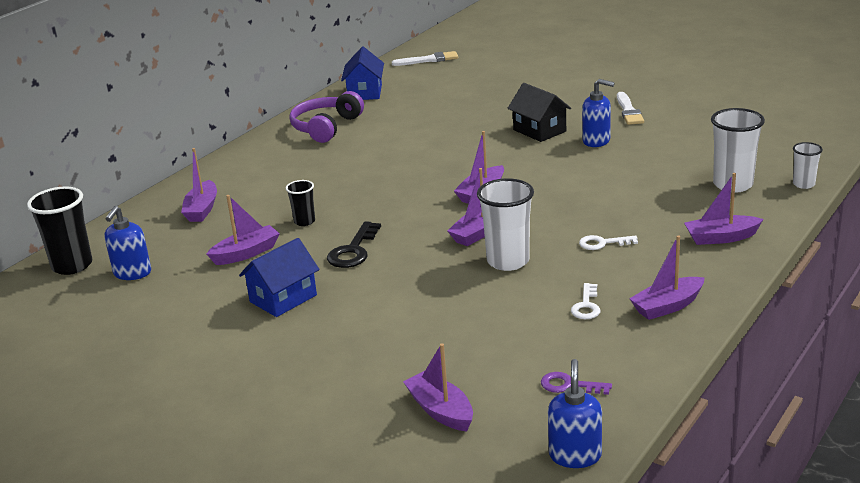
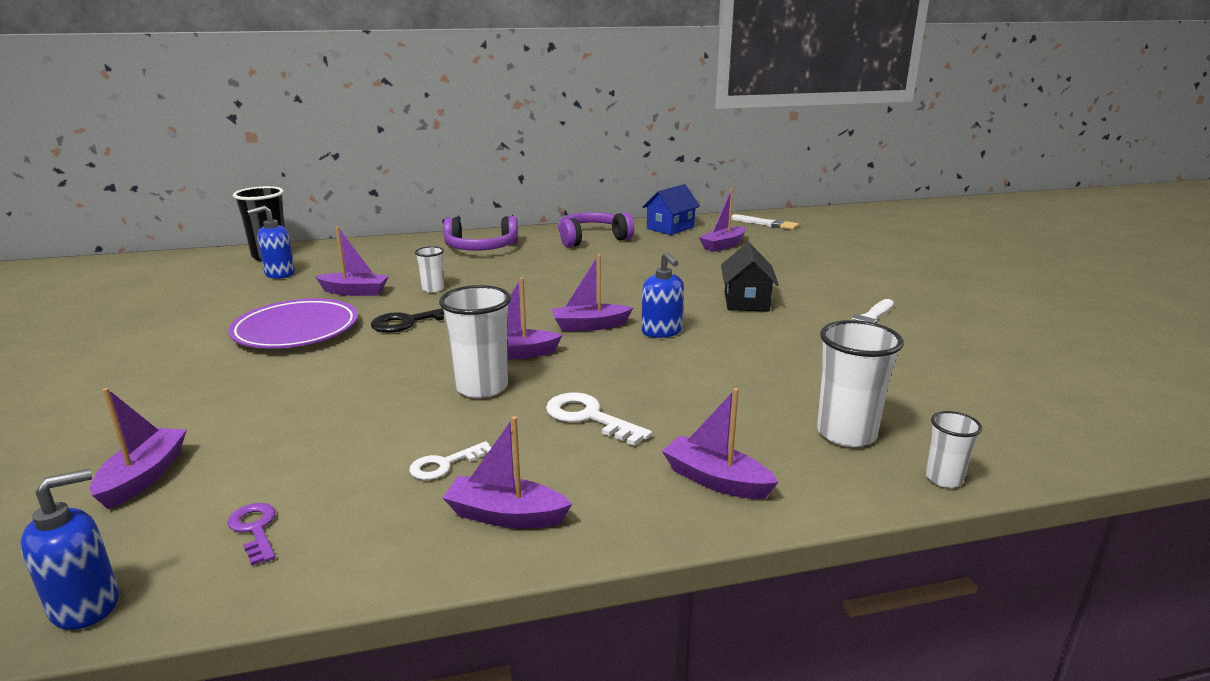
camera: 40 degrees right, 5 degrees down
(202, 209) = (402, 256): purple boat -> purple boat (723, 245)
(253, 173) = (481, 248): none -> purple headphones
(283, 298) = (296, 330): blue house -> purple plate
(304, 221) = (433, 289): black cup -> white cup
(596, 141) = (781, 330): blue soap dispenser -> blue soap dispenser (662, 331)
(603, 243) = (589, 417): white key -> white key, size x1.53

